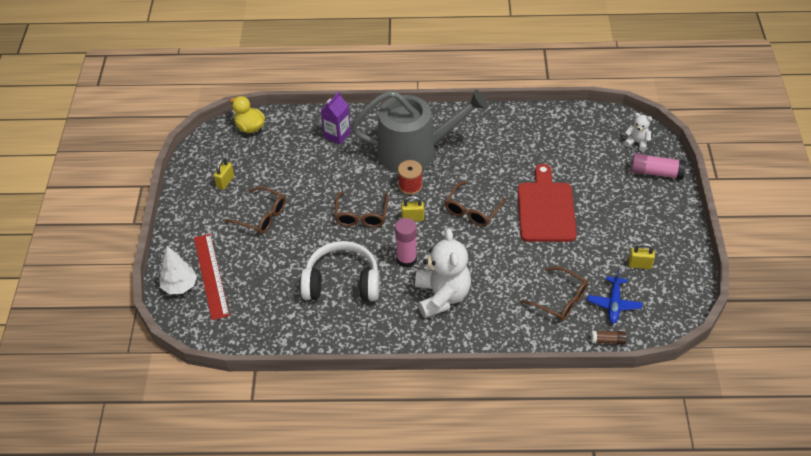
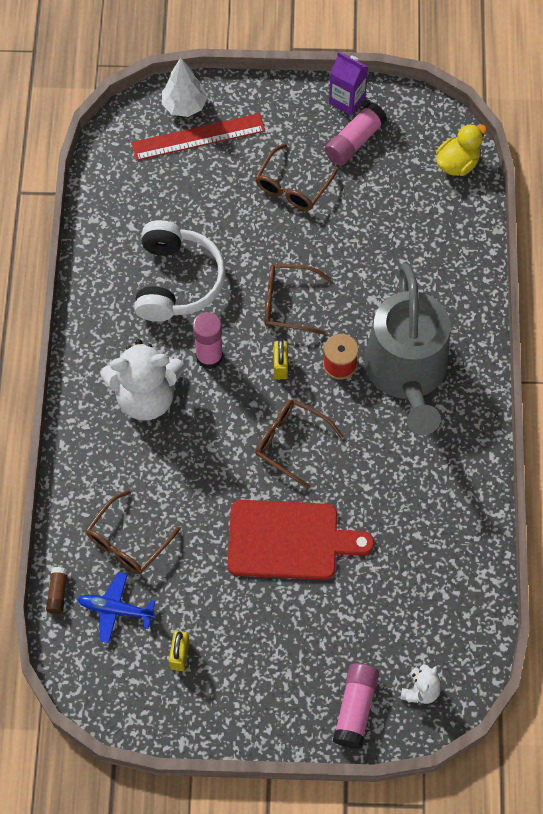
camera: 90 degrees right, 15 degrees up
(225, 182) = (354, 141): yellow padlock -> pink glue stick
(337, 135) = (441, 272): purple carton -> purple carton (347, 100)

